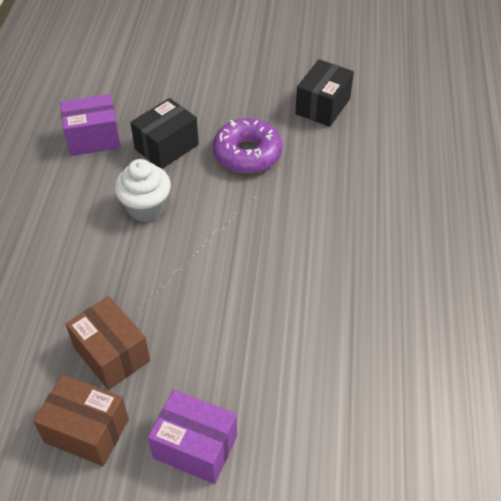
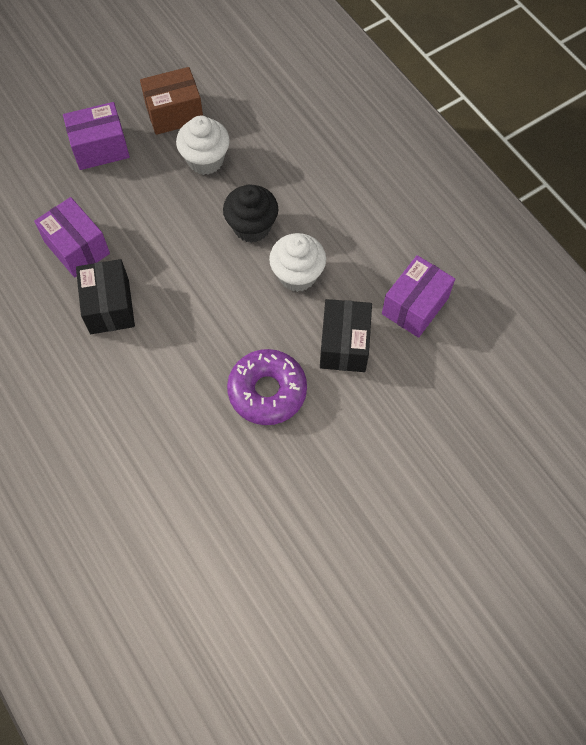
camera: 140 degrees right, 15 degrees up
(112, 354) = (205, 160): brown box -> white cupcake
(138, 266) = (252, 227): none -> black cupcake
(302, 352) = (77, 248): none -> purple box
(323, 106) = (247, 509): black box -> black box (109, 306)

